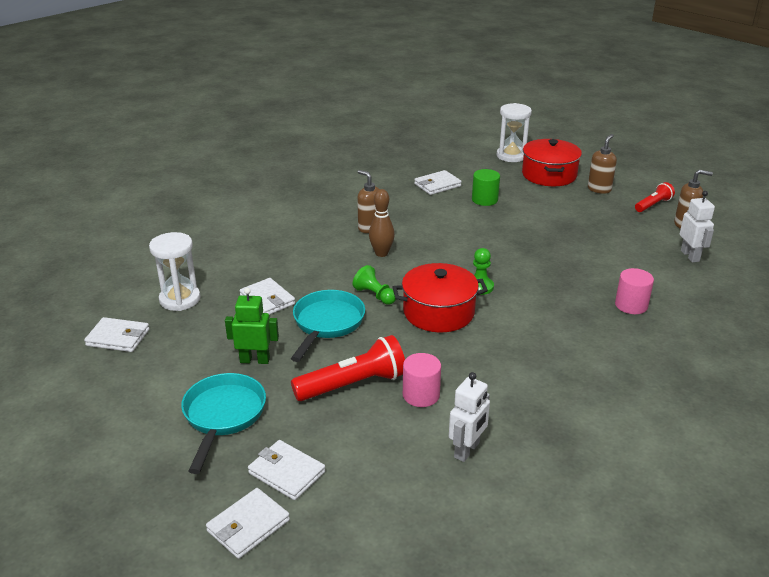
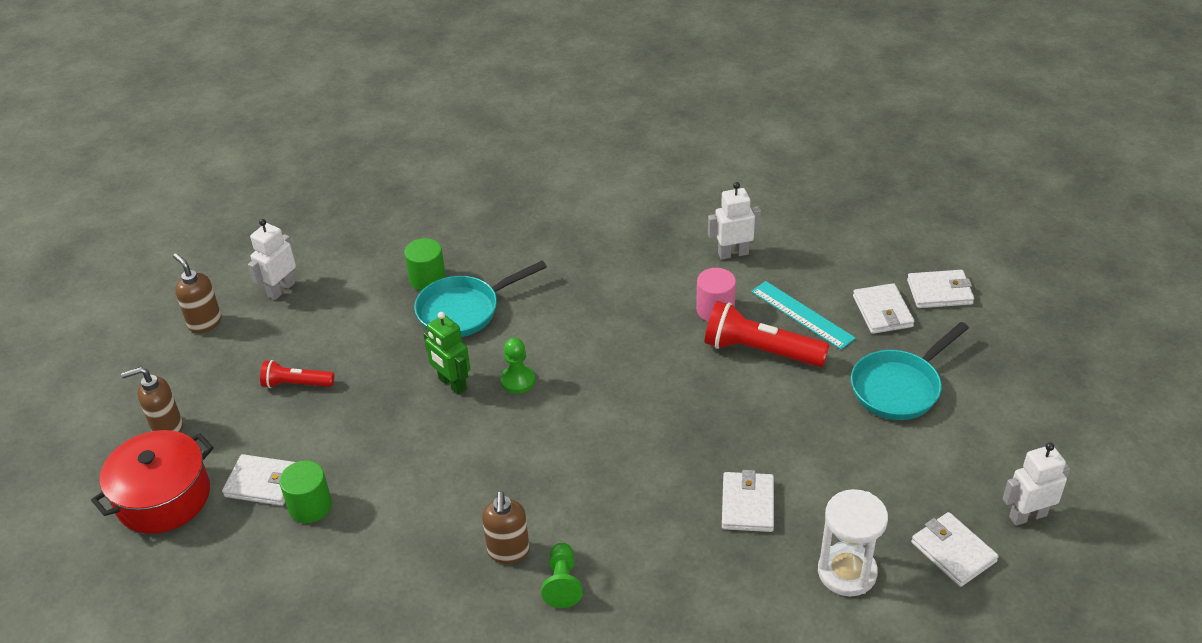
camera: 135 degrees left, 10 degrees up
(74, 380) = (1027, 515): none -> white robot
(255, 360) = (826, 430): green robot -> green robot (452, 384)
(327, 324) = (717, 430): turquoise pan -> turquoise pan (464, 310)
(351, 430) = (802, 315): none -> turquoise ruler
(375, 295) = (630, 436): green pawn -> green pawn (562, 583)
(381, 253) = (550, 495): brown bowling pin -> none
(437, 185) = (314, 582): white wallet -> white wallet (263, 483)
(438, 312) = (597, 376): red pot -> none
(511, 156) = (126, 576): white hourglass -> none
(631, 305) = (427, 279): pink cylinder -> green cylinder
(653, 205) = (172, 367): red flashlight -> red flashlight (296, 384)

